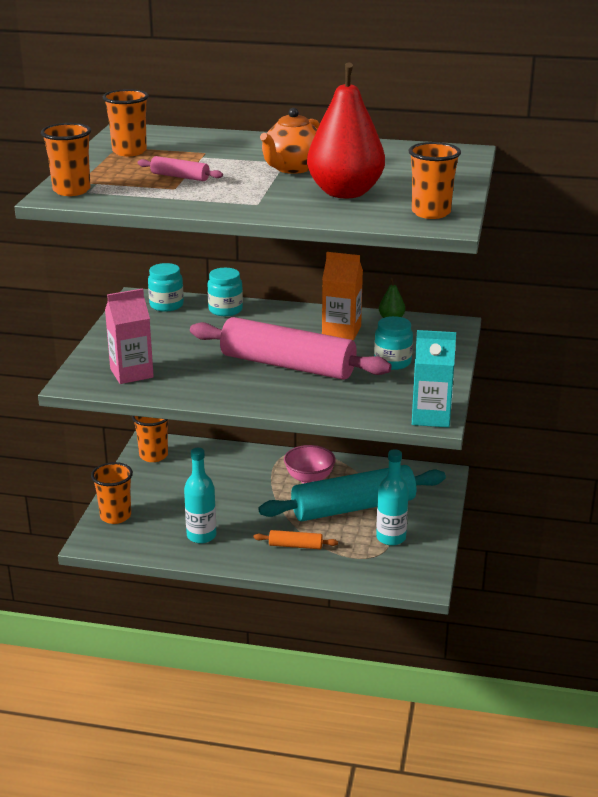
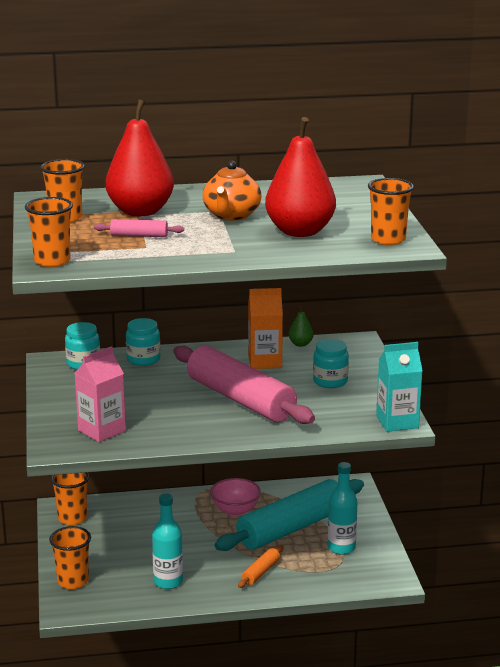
camera: 20 degrees left, 5 degrees down
(207, 154) = (140, 211): none -> red pear
(287, 365) = (240, 399): pink rolling pin -> pink rolling pin turned 45 degrees clockwise
(295, 546) = (261, 572): orange rolling pin -> orange rolling pin turned 45 degrees counterclockwise

